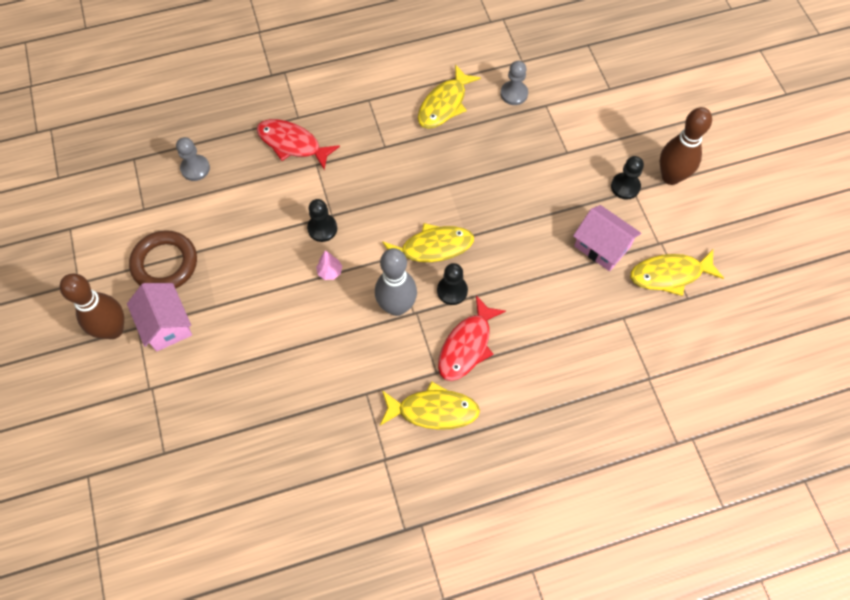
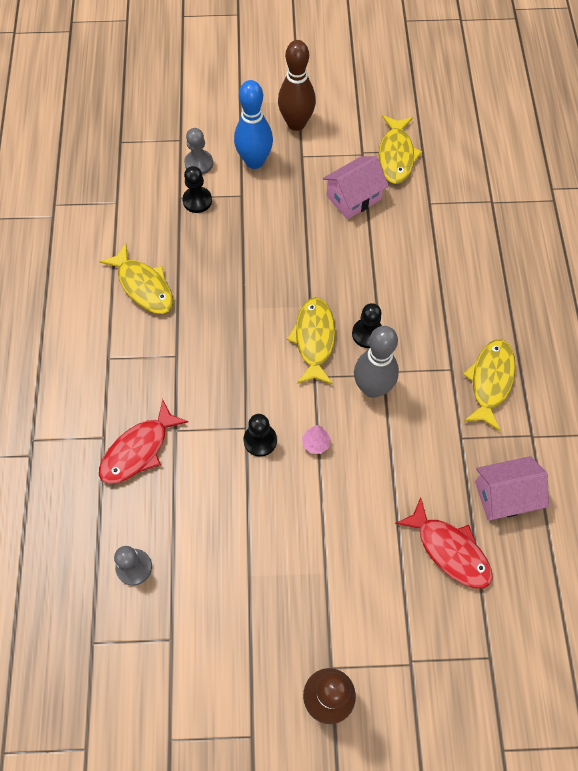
camera: 75 degrees left, 0 degrees up
(165, 263) = (255, 623): brown ring -> none
(166, 324) = (336, 633): pink house -> pink house (505, 496)
(467, 345) = (429, 335): red fish -> red fish (449, 550)
(514, 94) = (155, 220): grey pawn -> grey pawn (199, 163)
(610, 153) = (254, 161): none -> blue bowling pin
(625, 187) = (295, 161): black pawn -> black pawn (197, 201)

